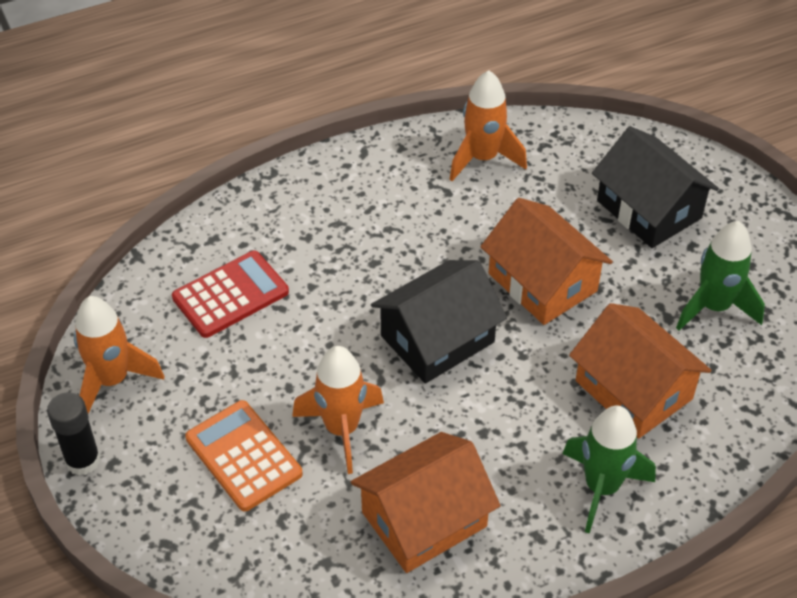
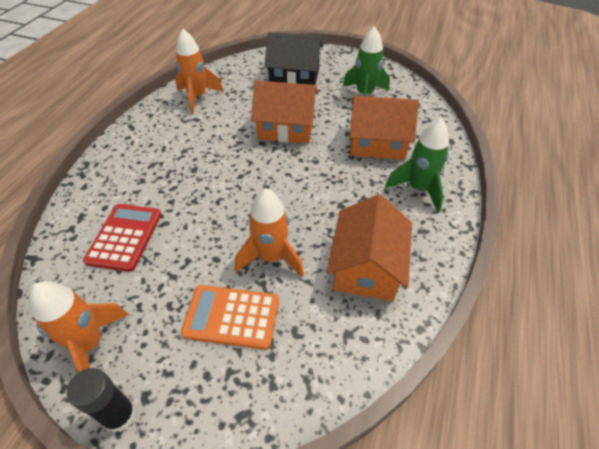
camera: 45 degrees left, 0 degrees up
(437, 339) = (268, 181): black house -> none

